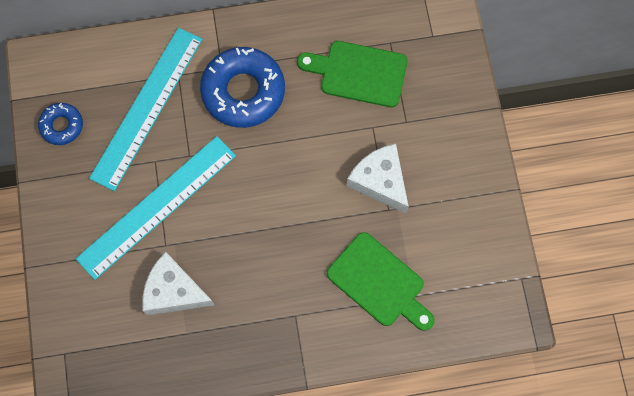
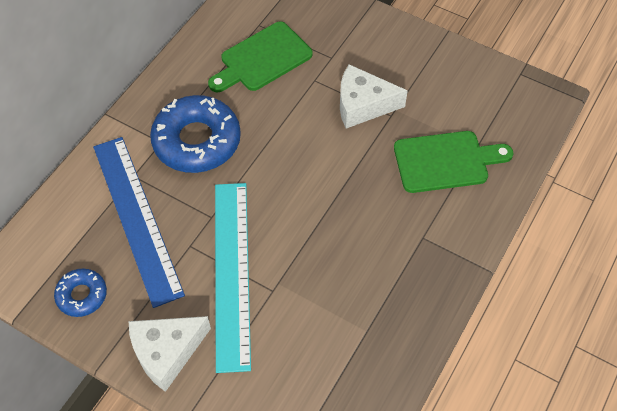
camera: 50 degrees left, 15 degrees down
(147, 107) = (136, 218): turquoise ruler -> blue ruler
(174, 291) = (320, 313): white cheese -> white cheese (166, 352)

